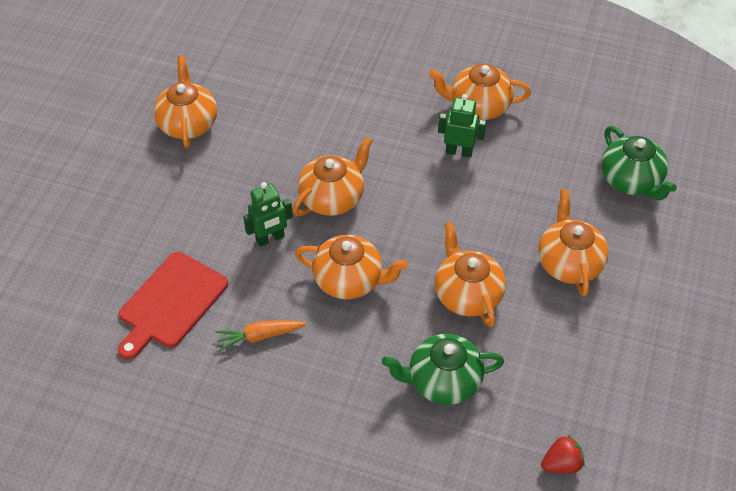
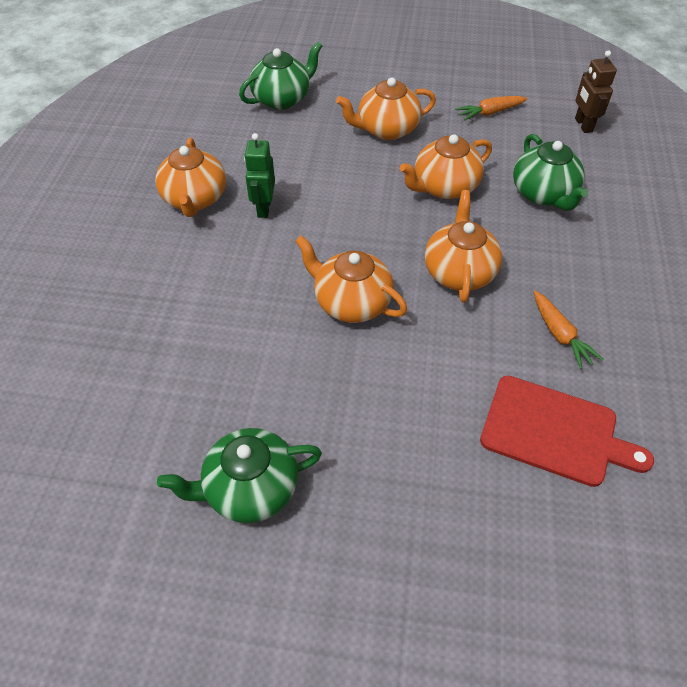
camera: 100 degrees left, 0 degrees up
(188, 124) = (250, 488): orange teapot -> green teapot
(270, 238) = (426, 350): green robot -> none
(561, 464) = (583, 125): red strawberry -> brown robot
(593, 369) = (490, 113): none -> orange carrot

